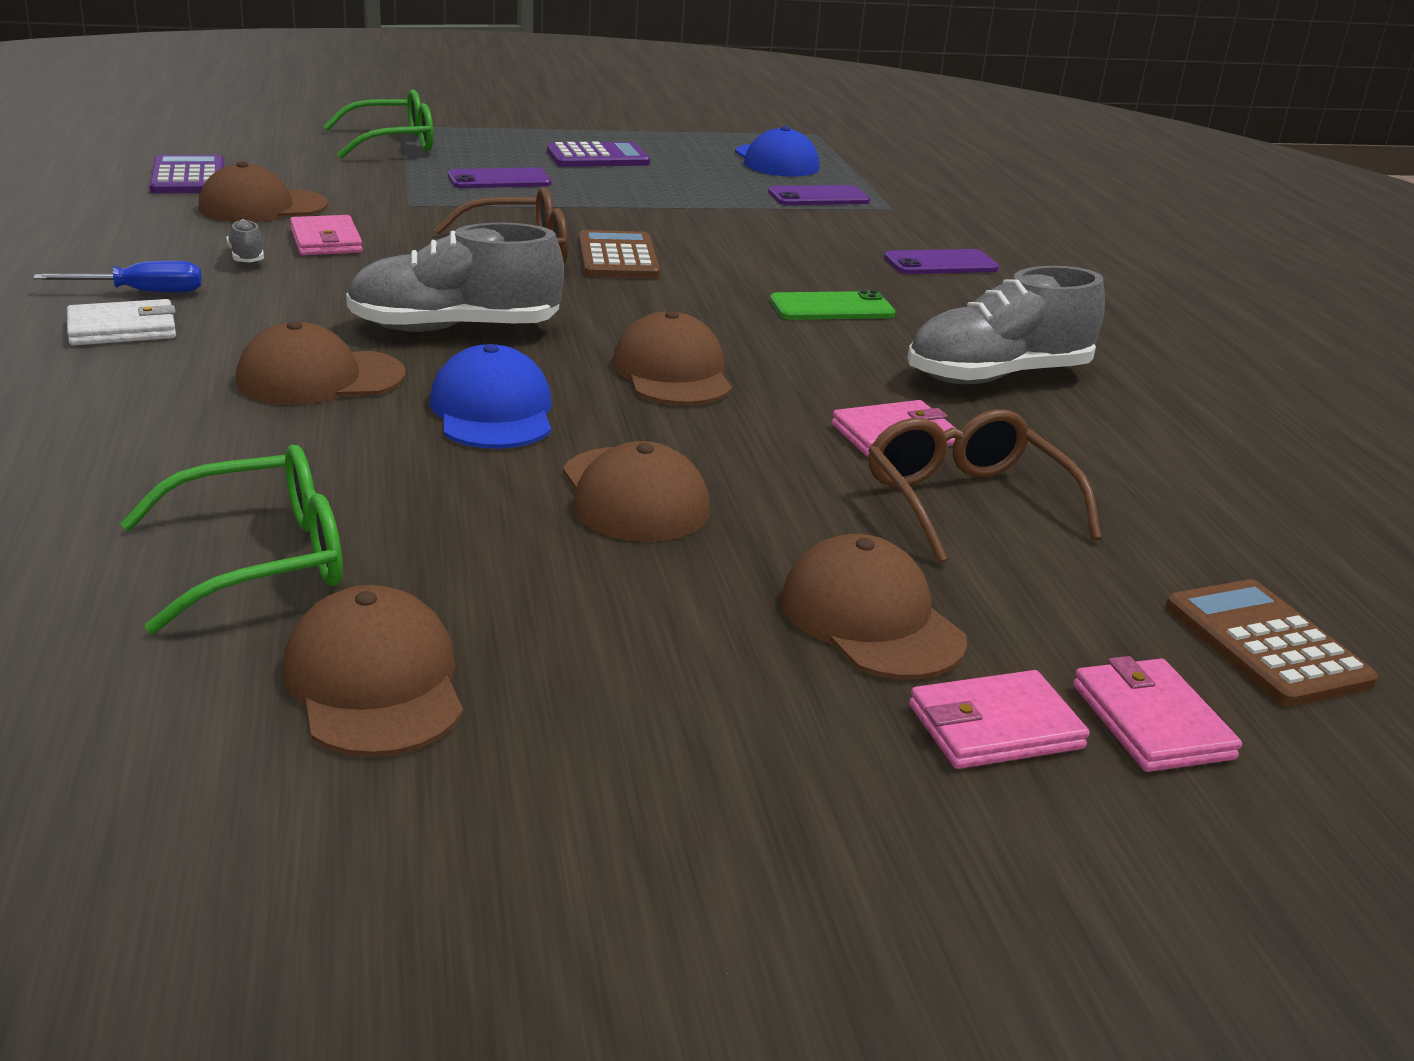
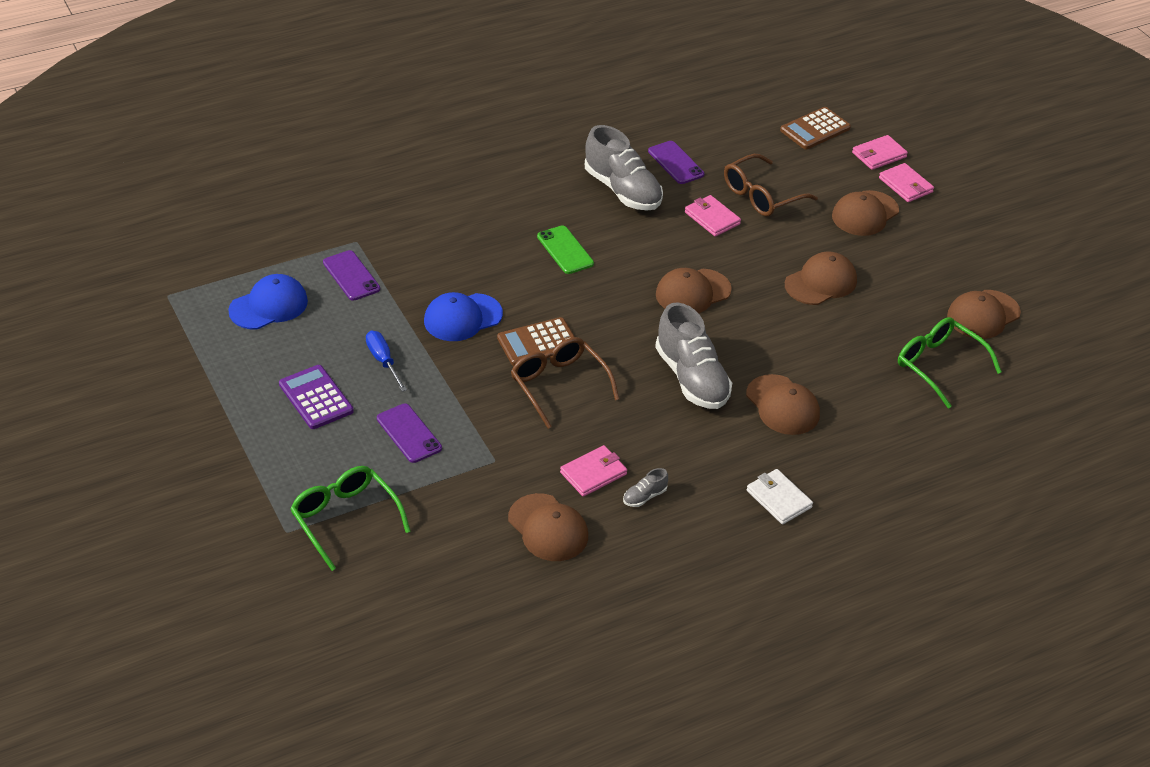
camera: 105 degrees left, 15 degrees up
(142, 292) = (727, 515): blue screwdriver -> blue screwdriver (383, 361)
(188, 177) = (508, 594): purple calculator -> none
(492, 411) = (776, 340): blue cap -> blue cap (462, 318)
(940, 263) = (461, 215): purple phone -> purple phone (676, 163)

